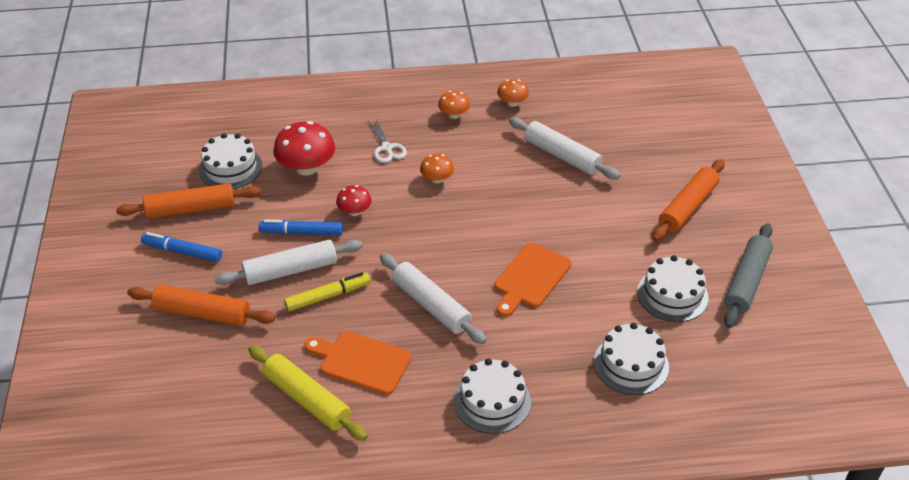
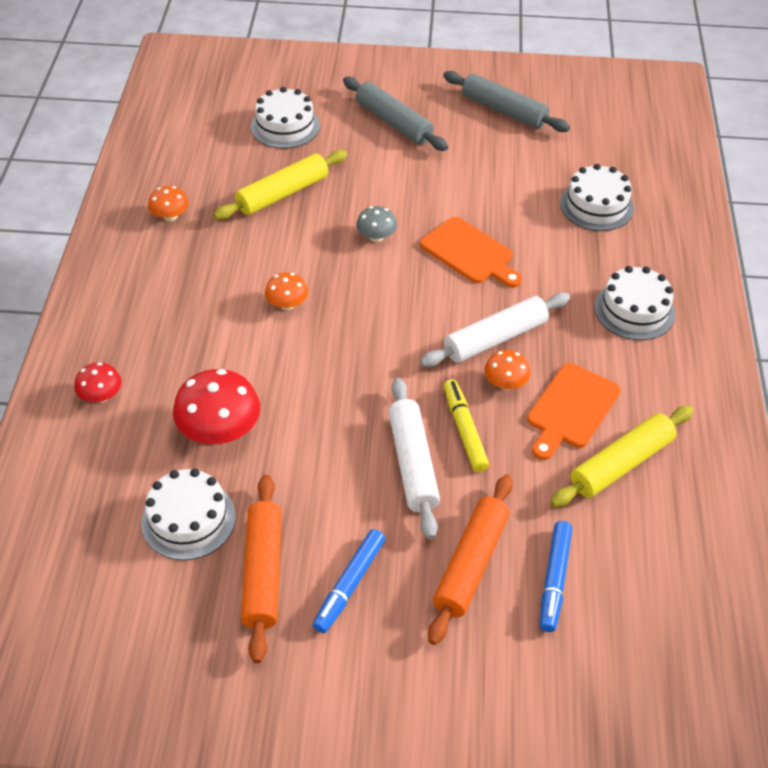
camera: 80 degrees left, 5 degrees up
(301, 232) = (346, 447): blue marker -> blue marker (554, 580)
(354, 211) = (322, 389): red mushroom -> red mushroom (101, 396)
(387, 148) = (210, 343): white scissors -> none
(454, 115) = (170, 271): orange mushroom -> orange mushroom (505, 383)
(530, 217) = (376, 237): none -> grey mushroom
(562, 155) = (282, 194): white rolling pin -> yellow rolling pin
(672, 295) = (512, 160): white cake -> white cake (285, 126)
(688, 207) = (393, 122): orange rolling pin -> grey rolling pin

